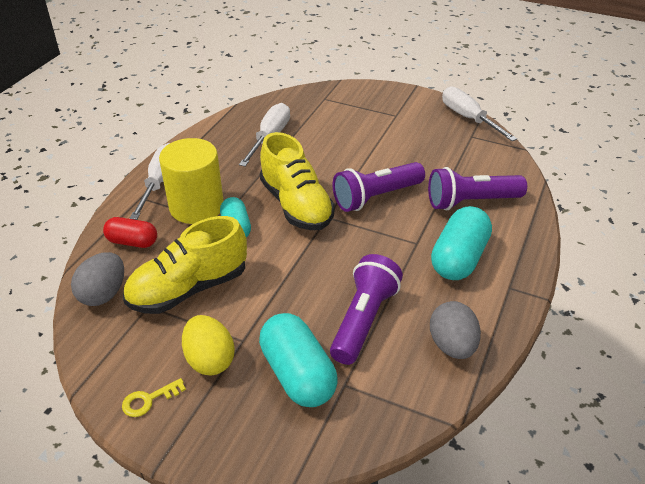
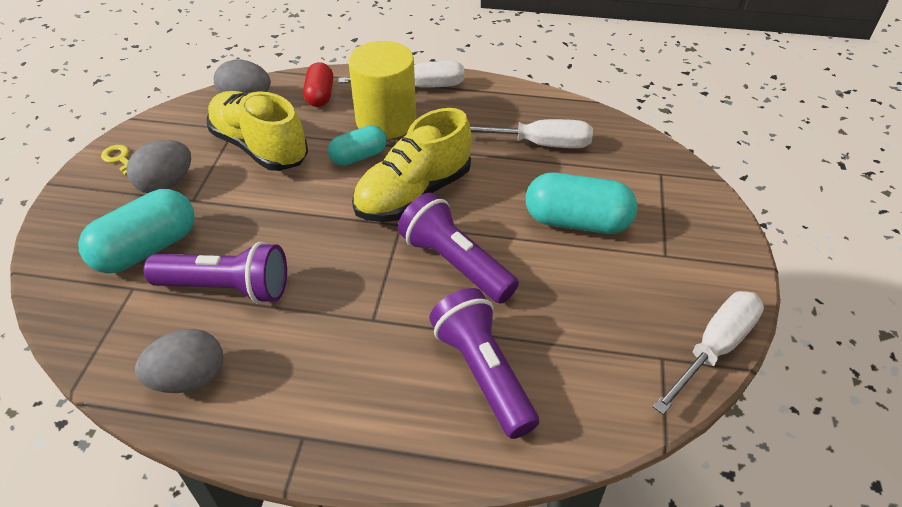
camera: 75 degrees right, 5 degrees up
(210, 360) = (166, 184): yellow egg -> grey egg
(459, 258) = (351, 370): turquoise capsule -> turquoise capsule (577, 222)

